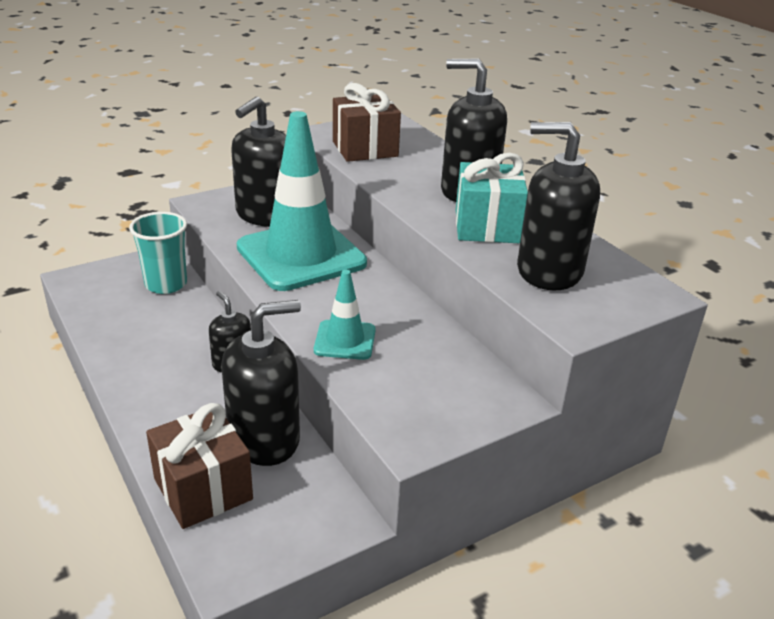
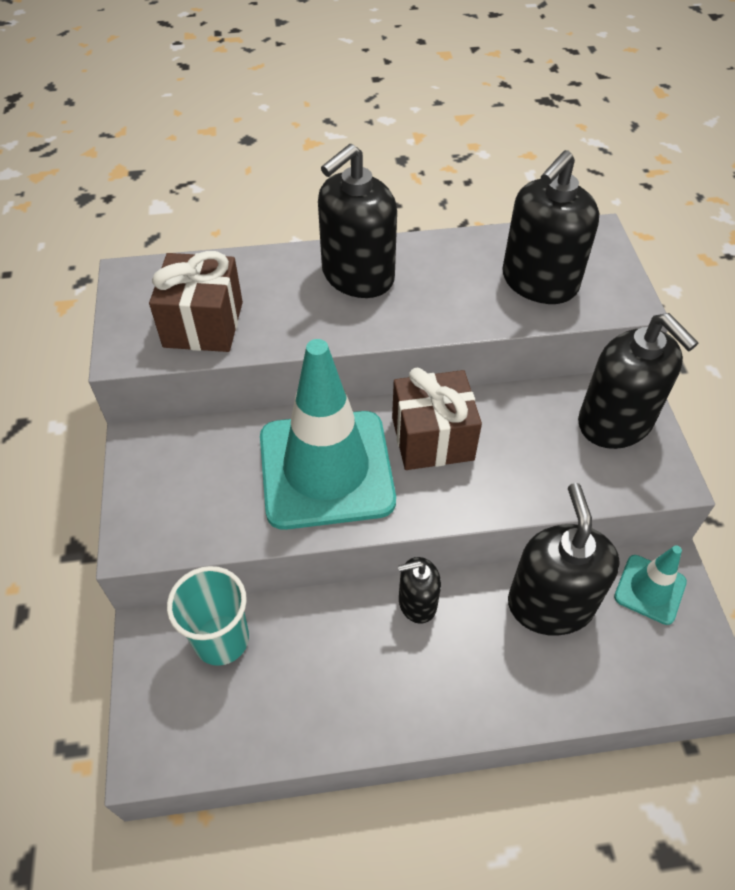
camera: 65 degrees left, 20 degrees up
(203, 489) = (609, 676): brown gift -> brown gift (432, 438)
(266, 215) = (211, 478): black soap dispenser -> black soap dispenser (615, 422)
(345, 340) = (507, 479): turquoise traffic cone -> turquoise traffic cone (650, 589)
(487, 226) = (440, 291): turquoise gift -> none

